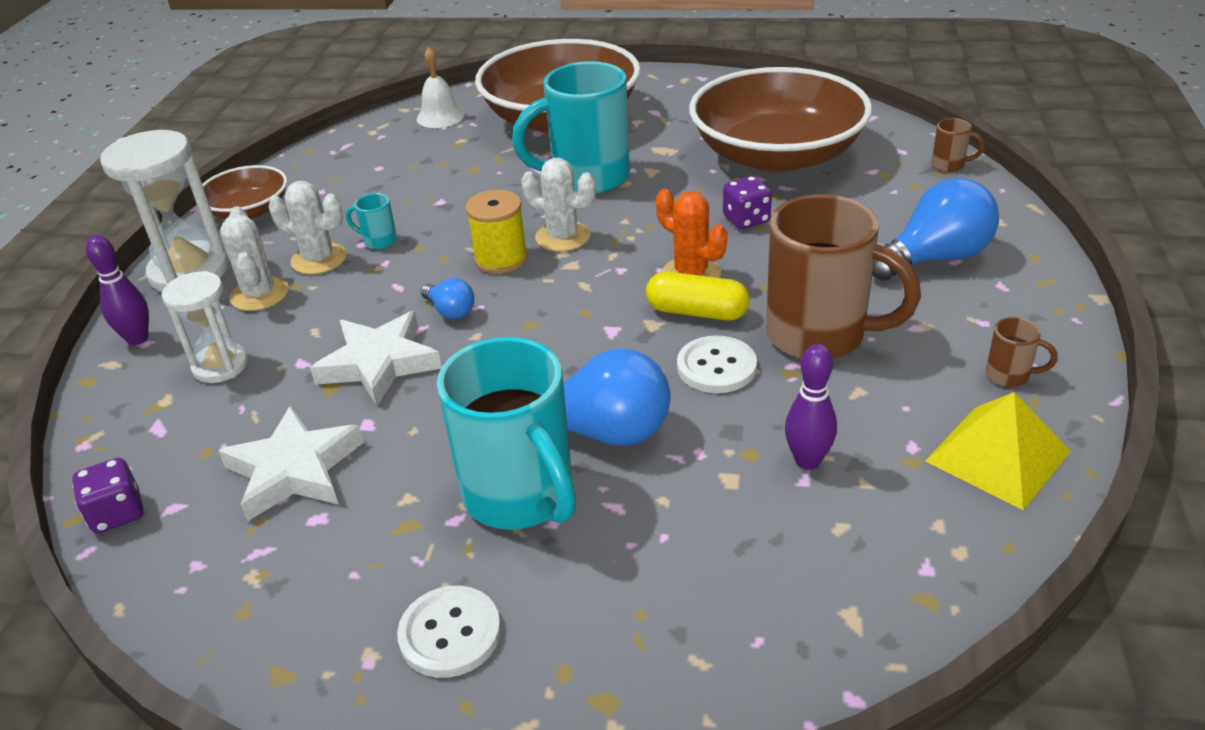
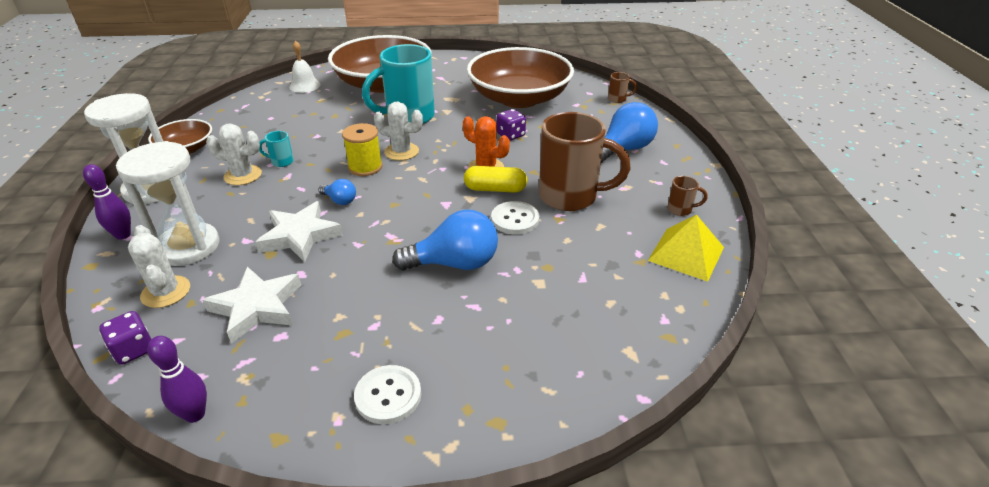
camera: 15 degrees left, 0 degrees up
(220, 366) = (188, 247): white hourglass -> white hourglass, size x1.61
(259, 294) = (206, 200): white cactus -> white cactus (166, 292)
(521, 496) = (413, 307): turquoise mug -> none
(807, 461) = (582, 267): purple bowling pin -> purple bowling pin (195, 414)

